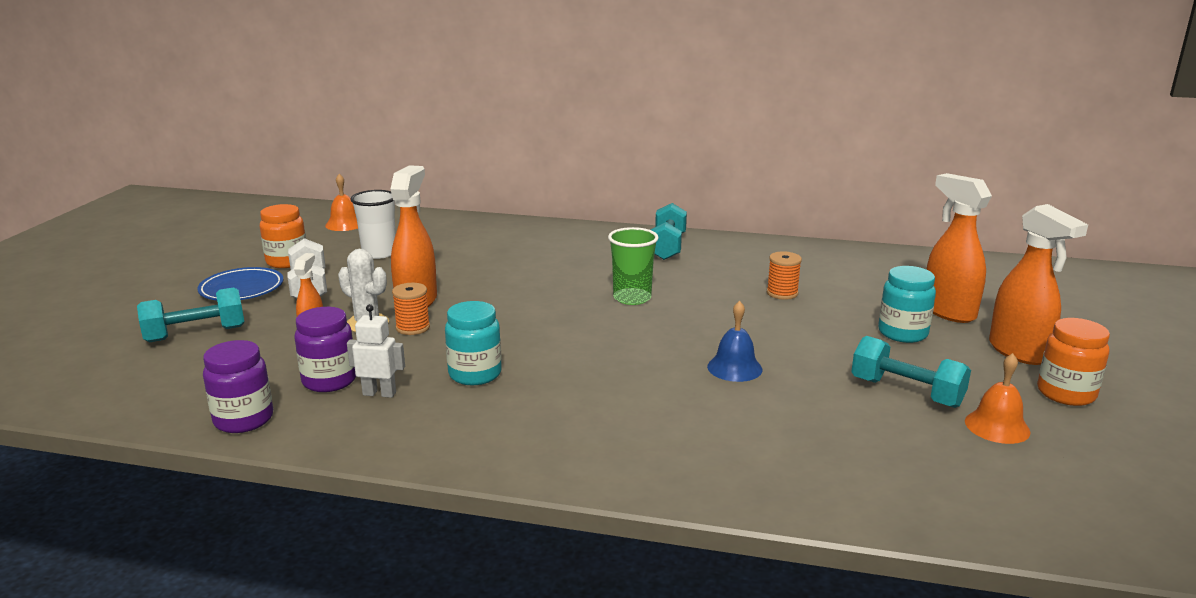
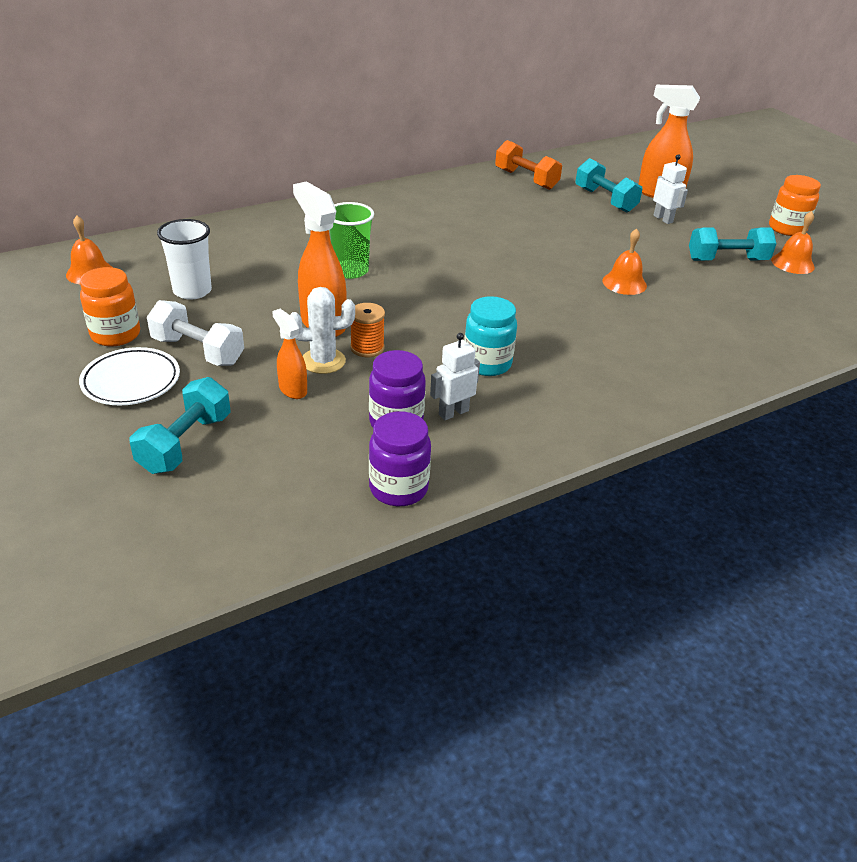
camera: 45 degrees left, 15 degrees up
(242, 289) = (131, 381): blue plate -> white plate
(632, 298) = (473, 255): green cup -> green cup (350, 271)
(667, 247) = (418, 200): turquoise dumbbell -> turquoise dumbbell (605, 200)
(734, 368) = (624, 283): blue bell -> orange bell
(782, 293) = (555, 214): orange spool -> none
(809, 259) = (526, 179): none -> orange dumbbell
(902, 333) = (663, 219): turquoise jar -> white robot
(1018, 352) = (730, 209): orange spray bottle -> none

